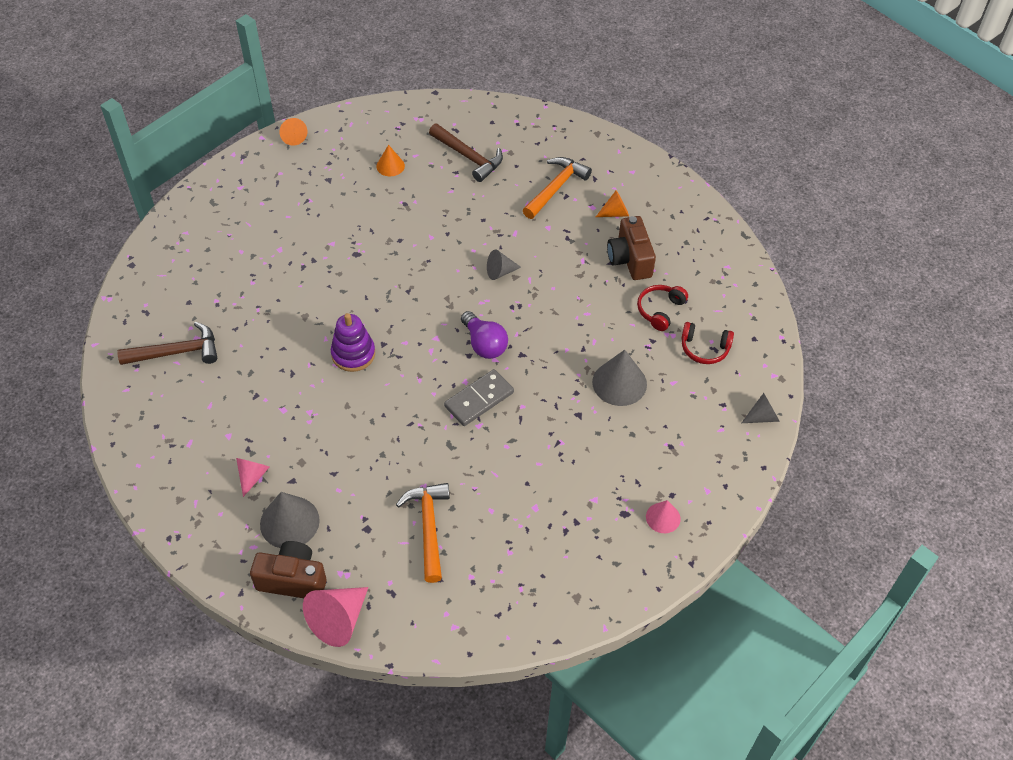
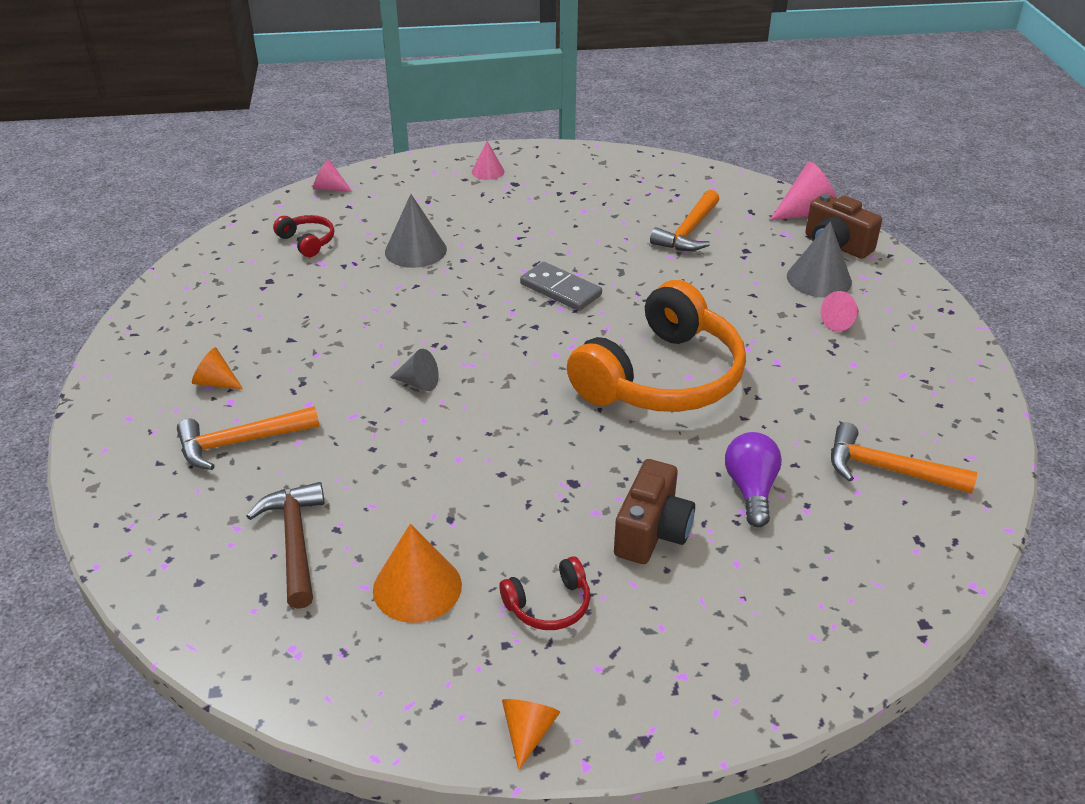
camera: 145 degrees left, 15 degrees down
(177, 352) = (887, 469): brown hammer -> orange hammer
(353, 354) = (661, 377): purple stacking toy -> orange headphones
(390, 166) = (417, 587): orange cone -> orange cone, size x1.69
(479, 399) = (560, 289): grey domino -> grey domino turned 45 degrees clockwise
(484, 344) = (509, 327): purple light bulb -> purple light bulb (751, 490)
(630, 259) = (268, 333): brown camera -> brown camera (652, 532)
(660, 310) = (303, 282): red headphones -> red headphones (549, 605)
(762, 417) = (329, 188): grey cone -> pink cone

